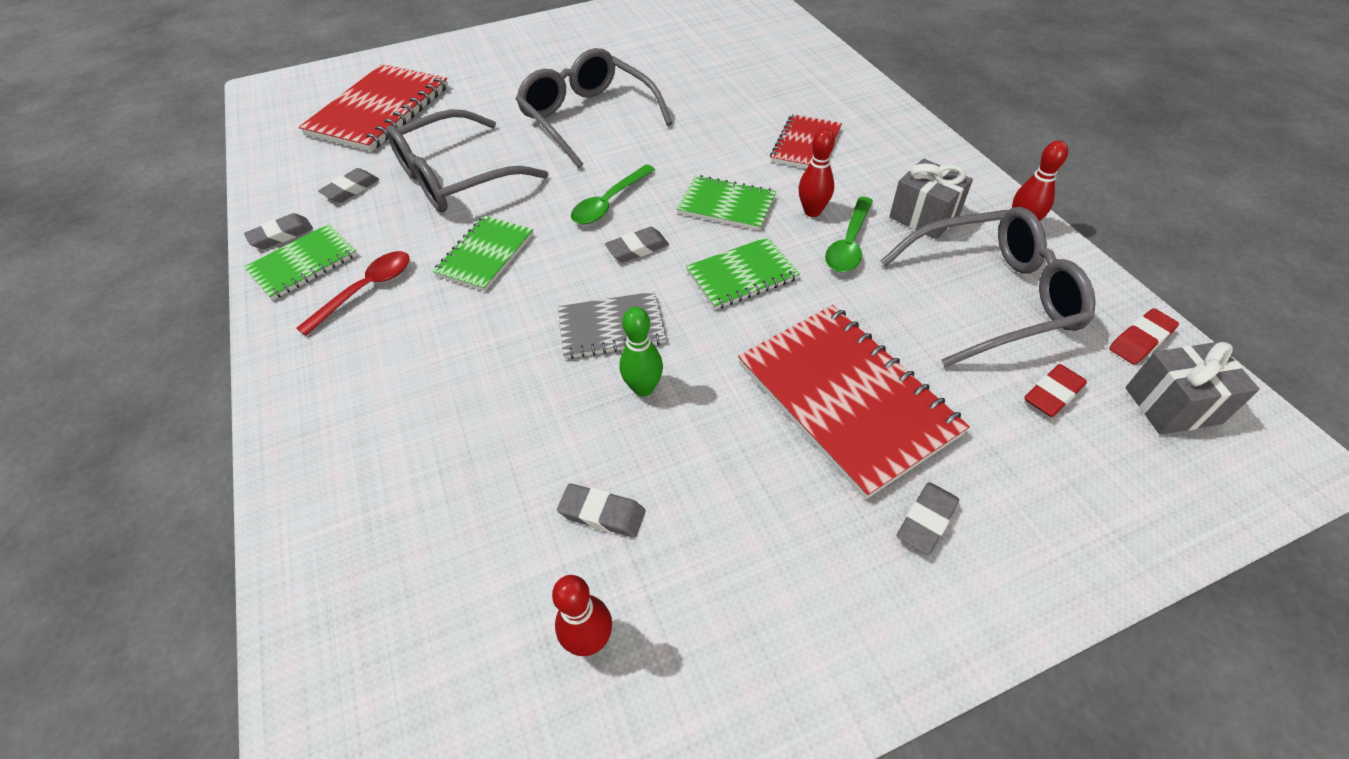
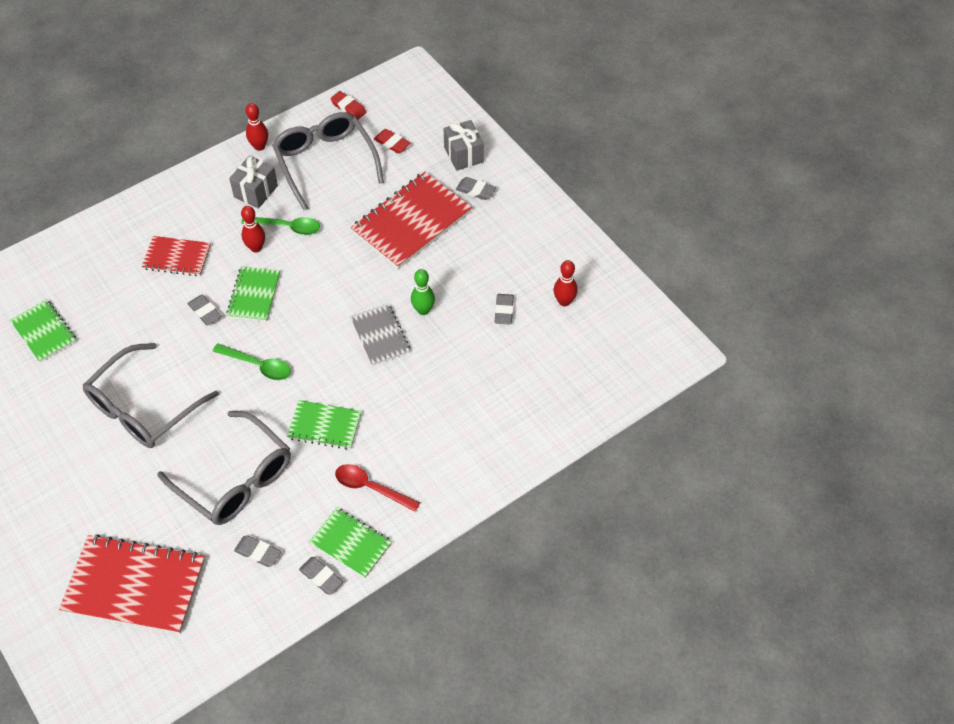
camera: 105 degrees left, 5 degrees up
(637, 249) = (306, 337): grey eraser -> grey eraser (205, 312)
(742, 275) = (324, 277): green notebook -> green notebook (44, 332)
(1172, 405) = (390, 102): grey gift -> grey gift (463, 155)

